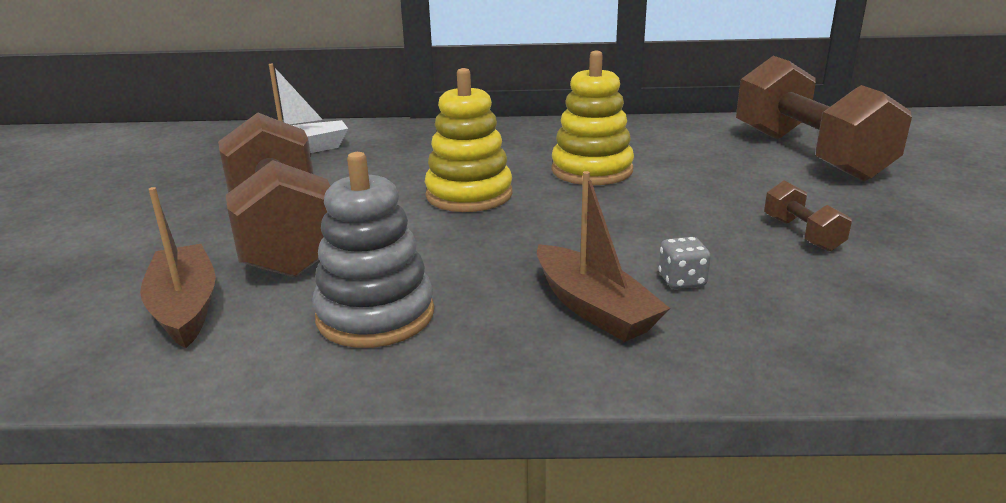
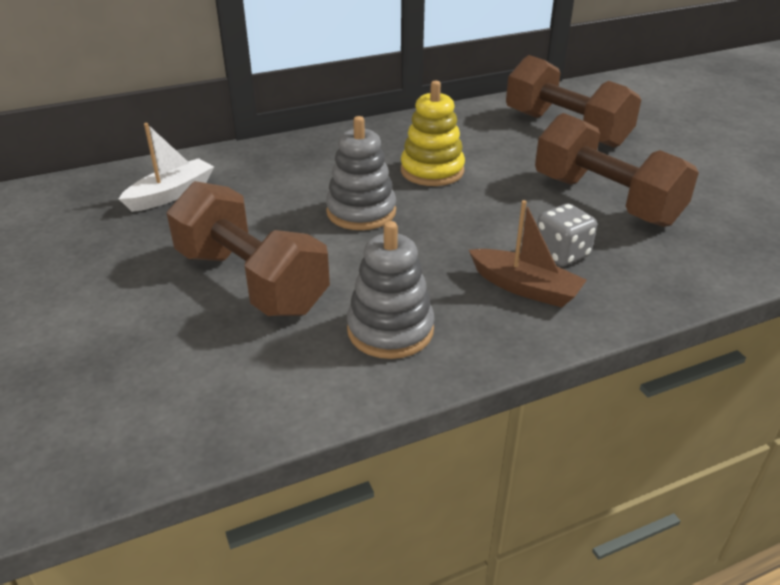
camera: 25 degrees left, 10 degrees up
(185, 307) = (242, 361): brown boat -> none
(469, 195) = (361, 212): yellow stacking toy -> grey stacking toy
(682, 281) = (561, 254): grey dice -> grey dice, size x1.62
(802, 234) = (605, 200): brown dumbbell -> brown dumbbell, size x2.42

